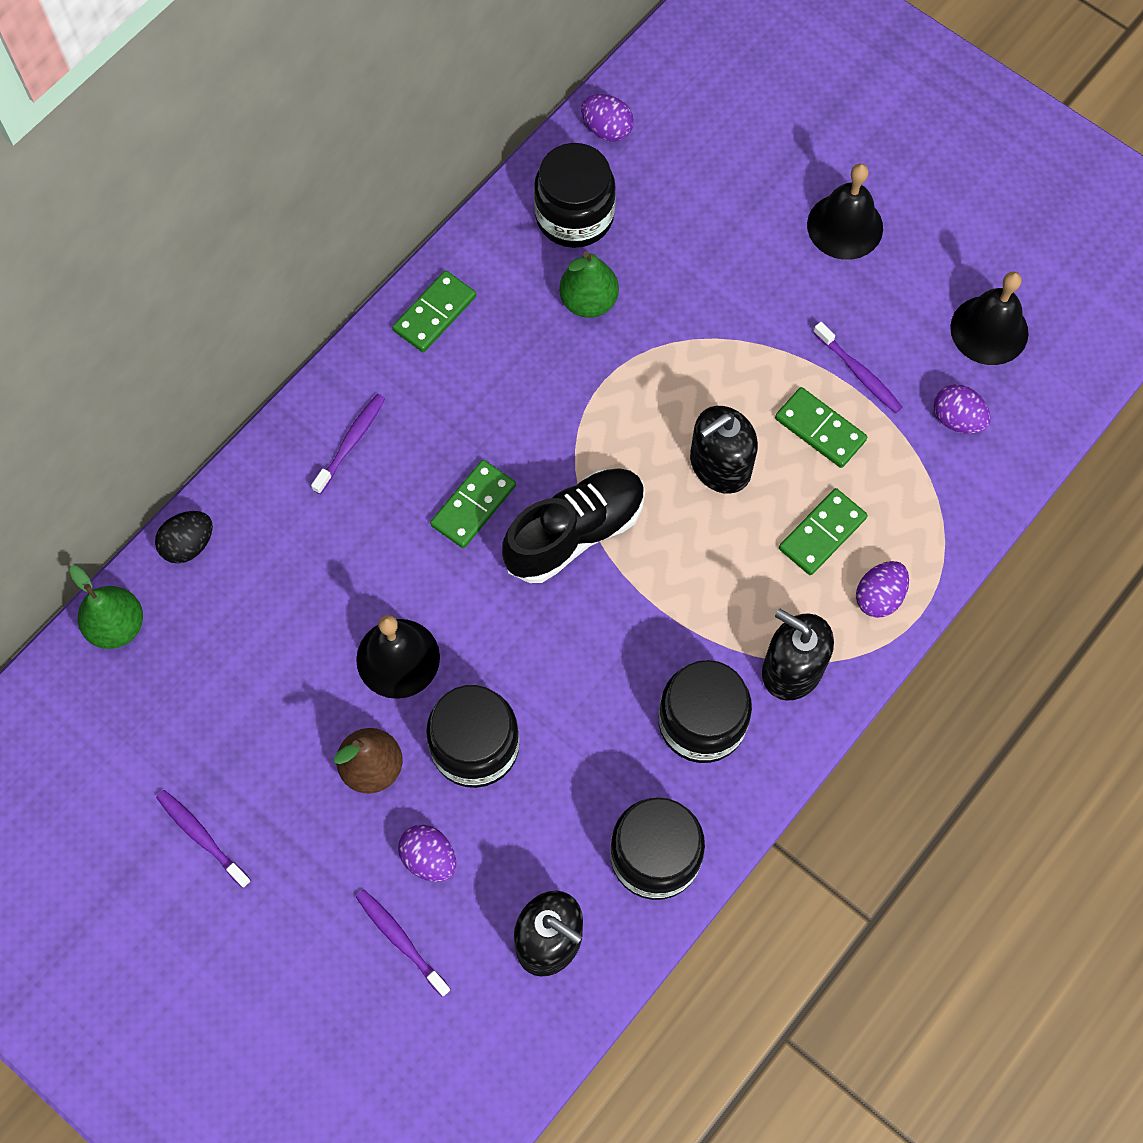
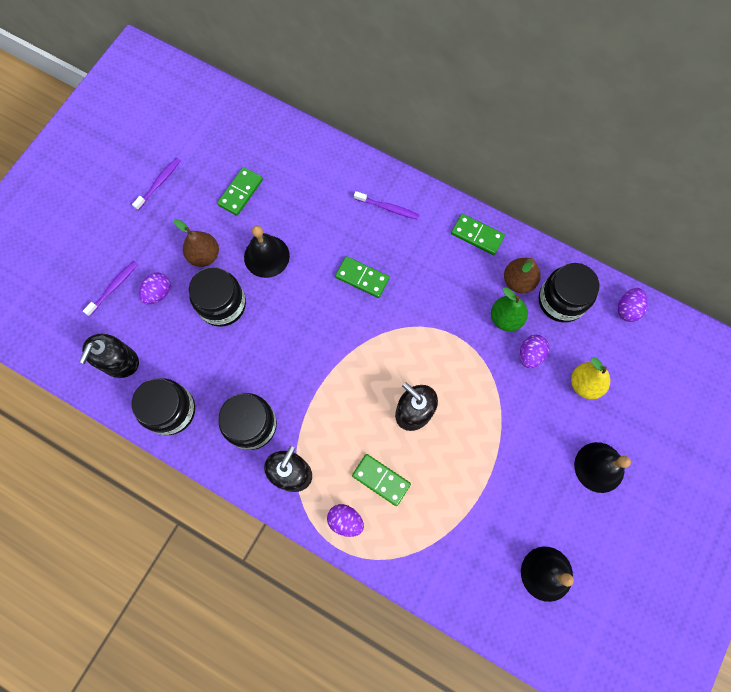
camera: 80 degrees right, 5 degrees up
(117, 626) = (264, 120): green pear -> none
(188, 545) = (314, 143): black egg -> none
(529, 270) = (518, 281): none -> brown pear
(575, 532) = (355, 335): black shoe -> none
(715, 215) = (584, 384): none -> yellow pear
(820, 429) = (450, 469): green domino -> green domino (240, 192)
(859, 373) = (495, 489): purple toothbrush -> none
(957, 419) = (476, 558): purple egg -> purple egg (530, 354)

